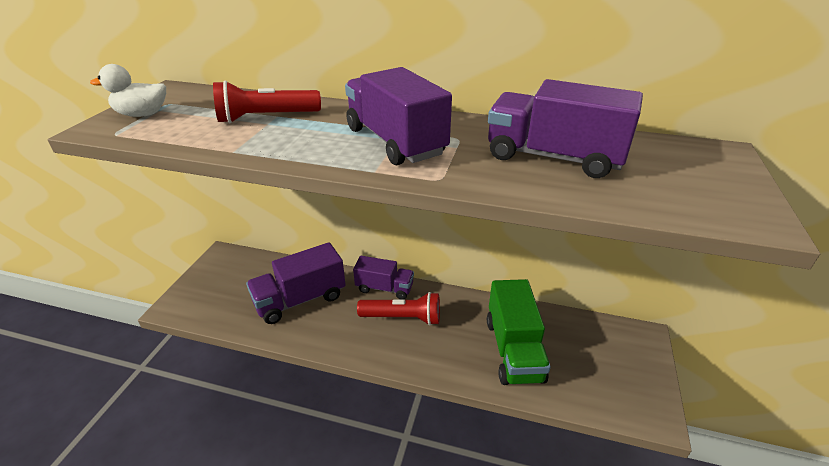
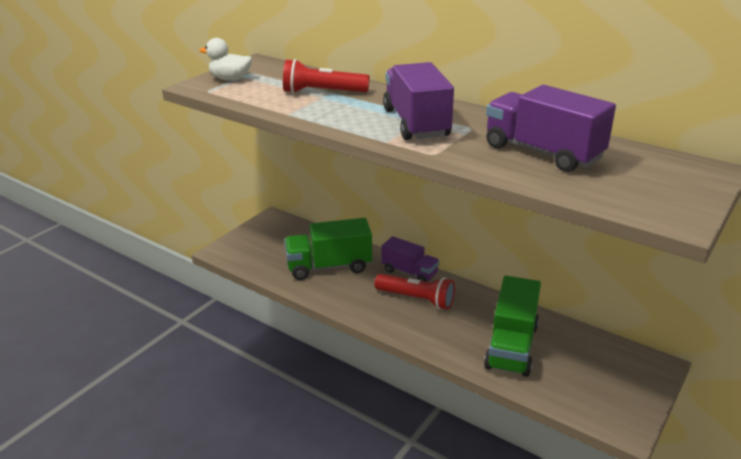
camera: 20 degrees right, 5 degrees down
(300, 299) = (329, 266): purple truck -> green truck

